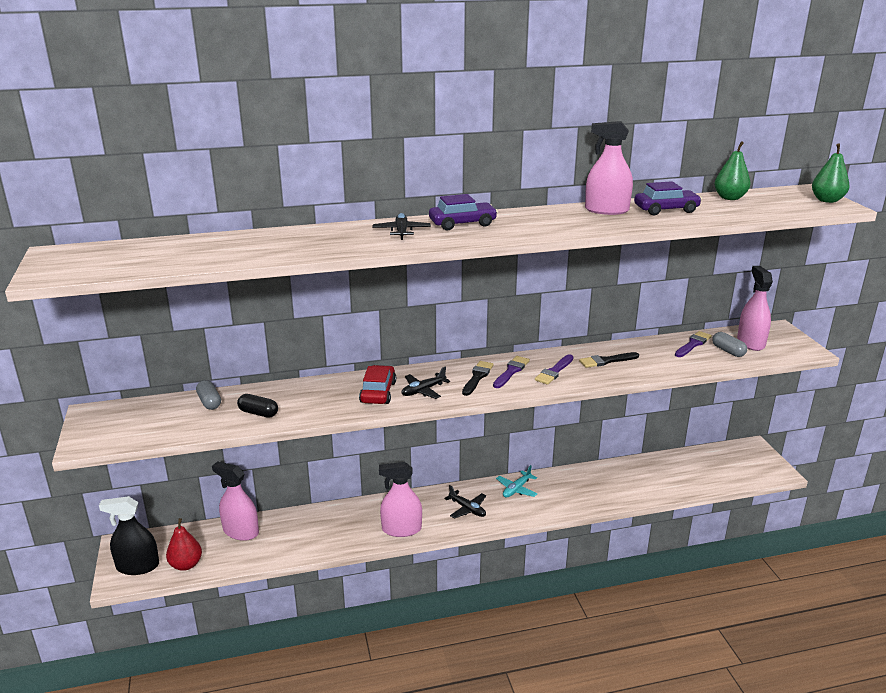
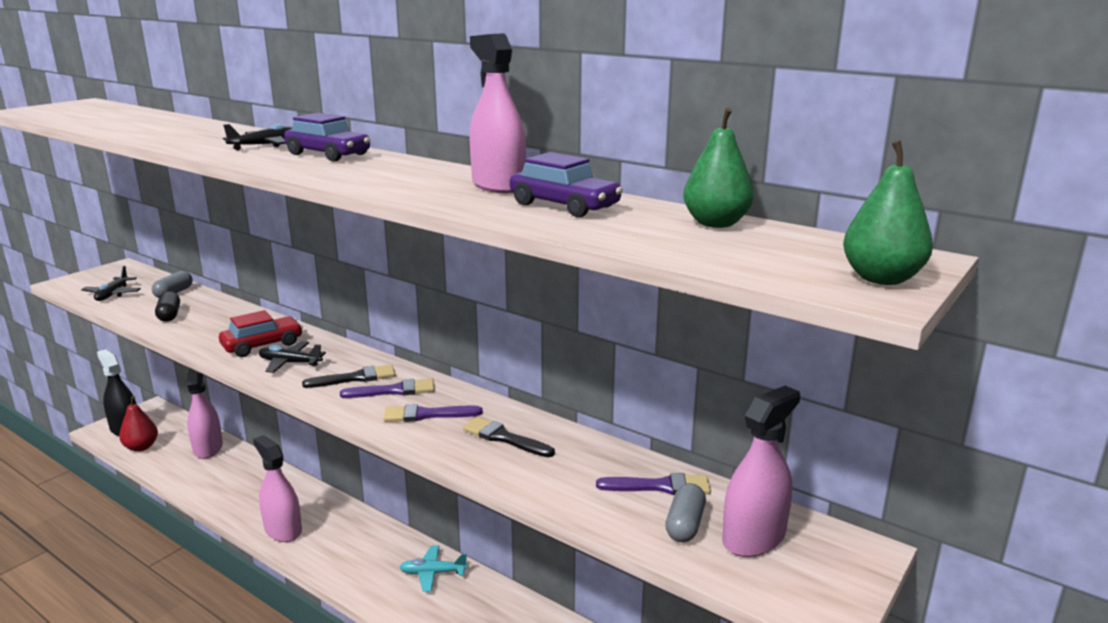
camera: 50 degrees right, 5 degrees down
(467, 509) = (358, 555): black plane -> black plane (112, 294)

